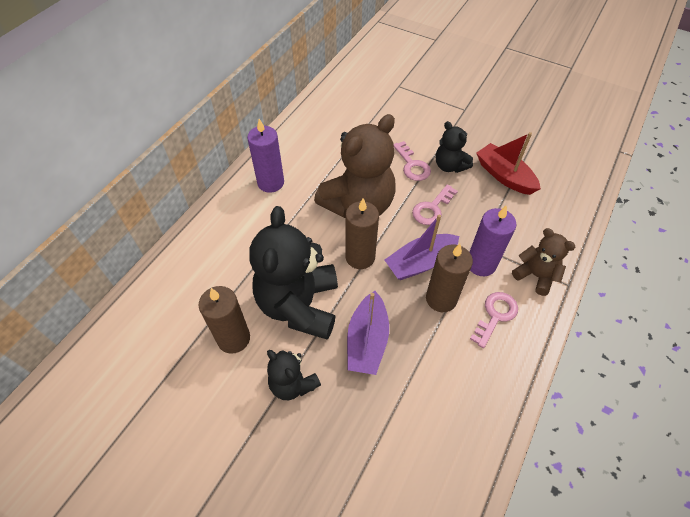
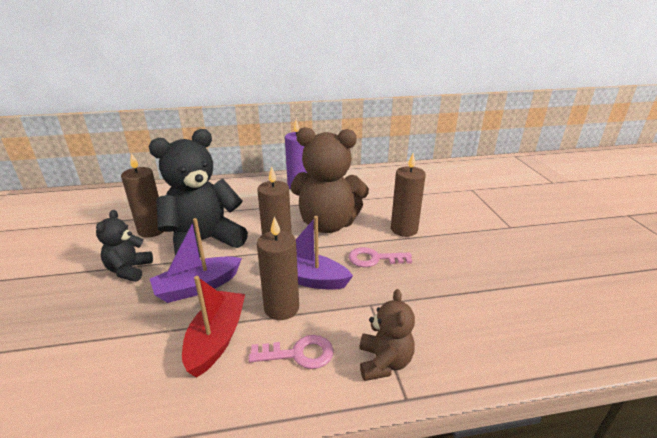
camera: 50 degrees right, 25 degrees down
(412, 165) = (404, 229): pink key -> brown candle
(449, 166) = (434, 247): black teddy bear -> none
(481, 264) = (350, 315): purple candle -> none
(504, 176) = (476, 282): red boat -> red boat (216, 339)

